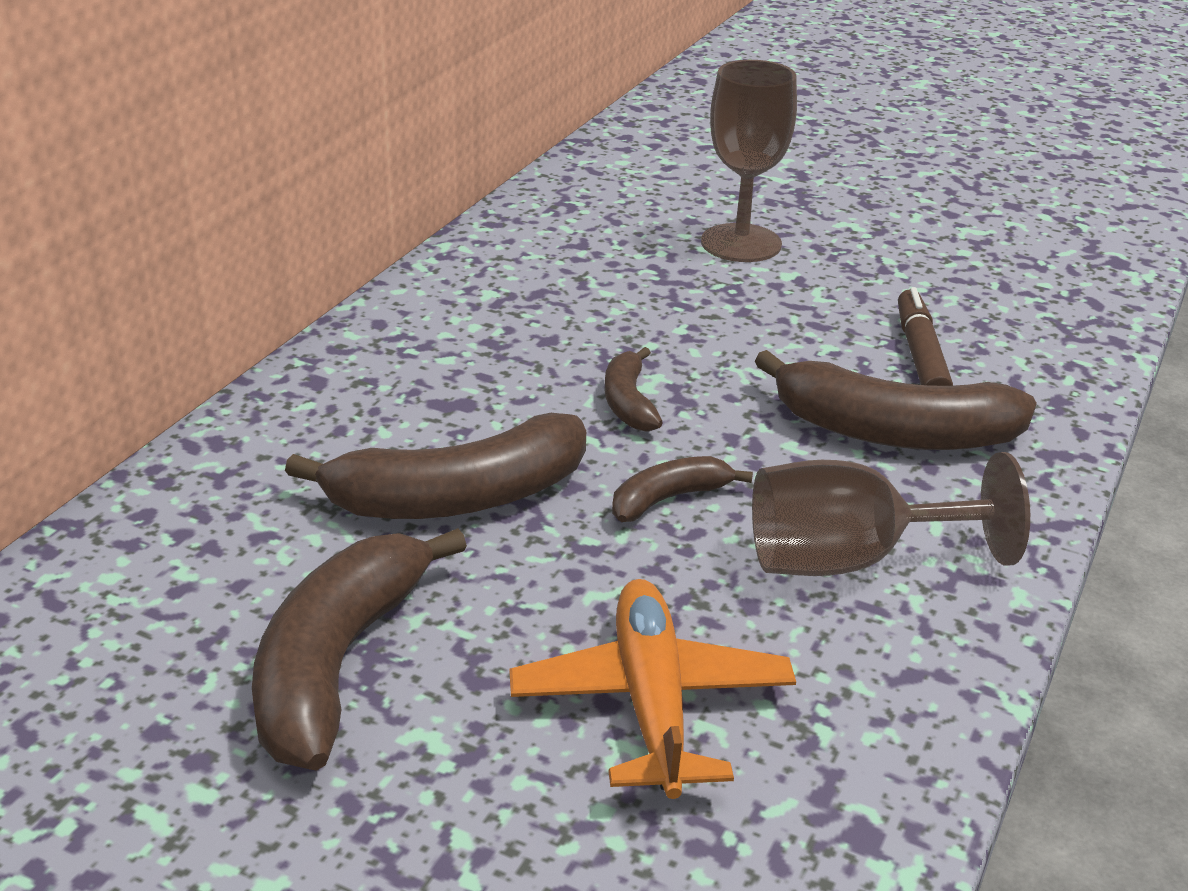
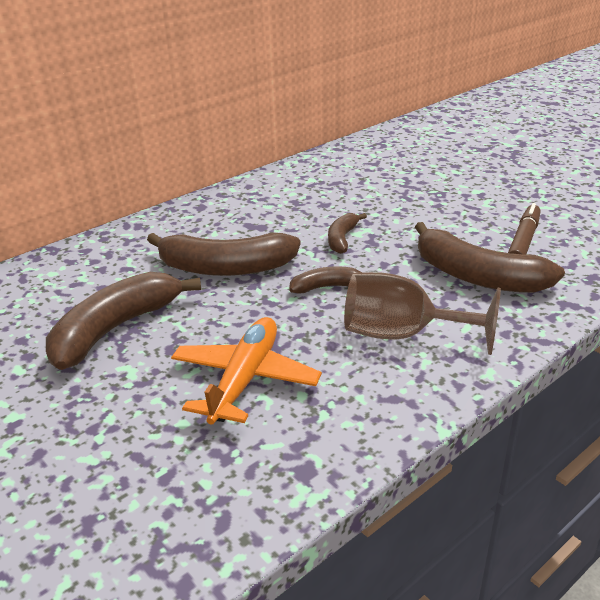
camera: 25 degrees right, 0 degrees up
(741, 243) = (461, 172): brown goblet -> none

